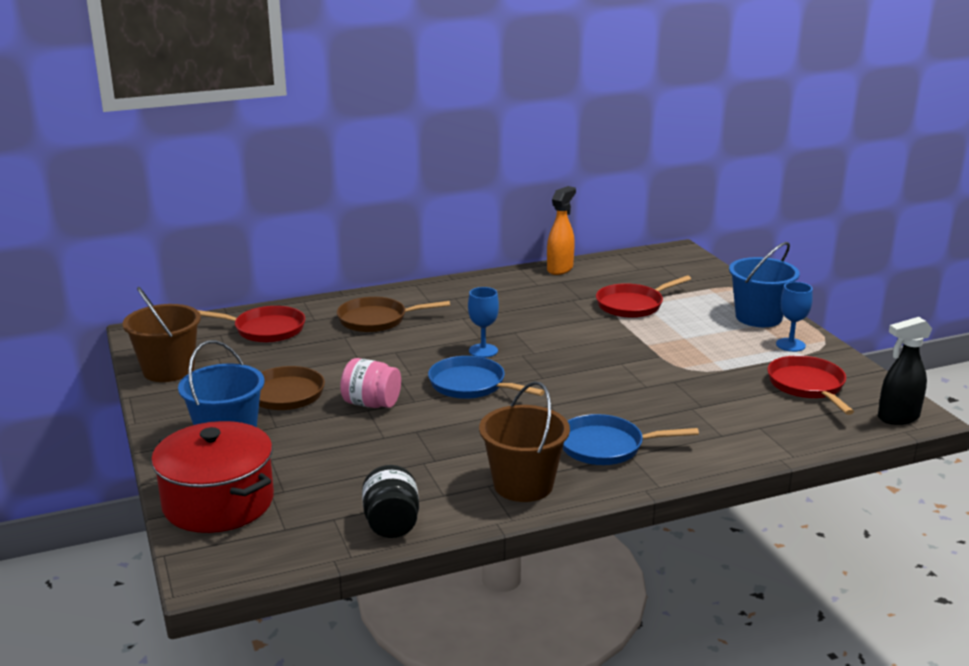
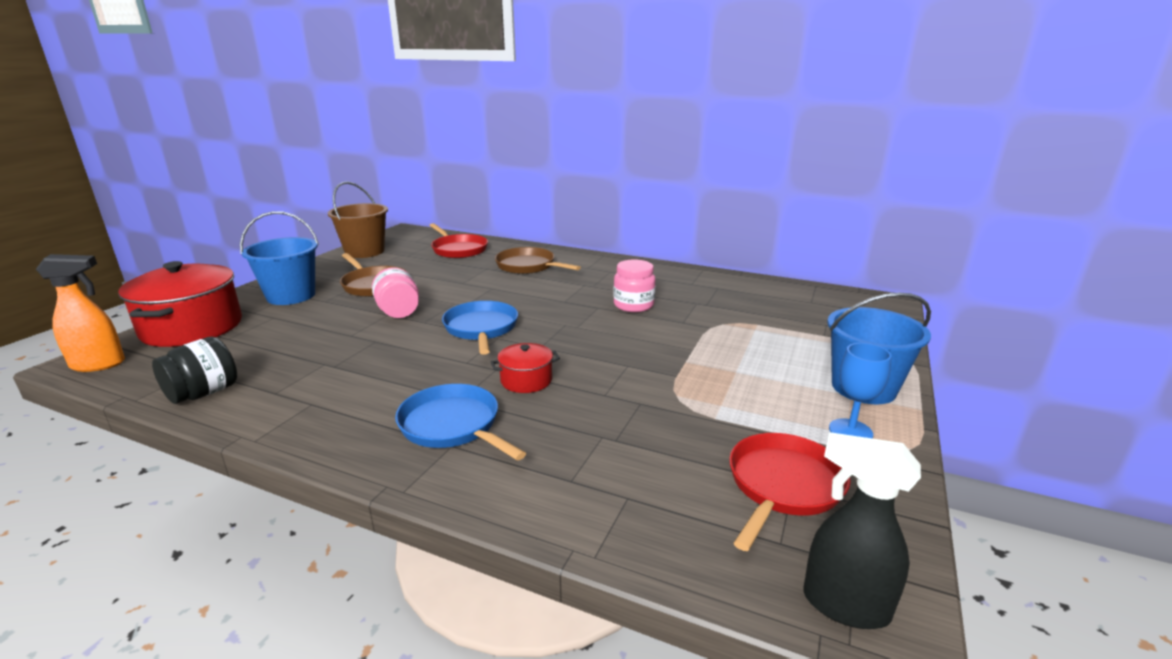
camera: 45 degrees right, 0 degrees up
(483, 351) = (545, 310): blue goblet -> none
(523, 485) = (328, 418): brown bucket -> none
(535, 320) = (633, 305): none -> pink jar
(560, 269) = (735, 279): orange spray bottle -> orange spray bottle (99, 364)
(585, 401) = (526, 380): none -> red pot
(632, 305) = (743, 326): red pan -> none

